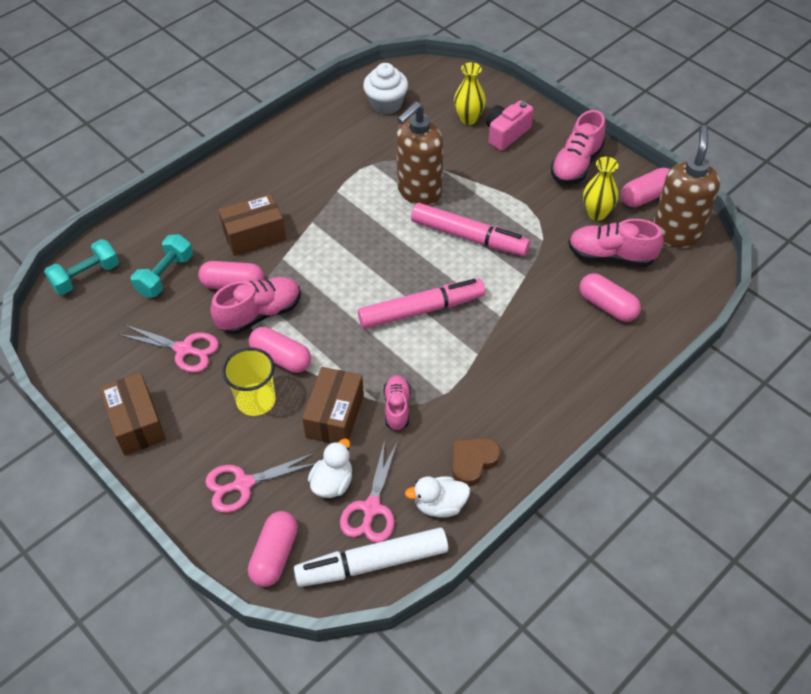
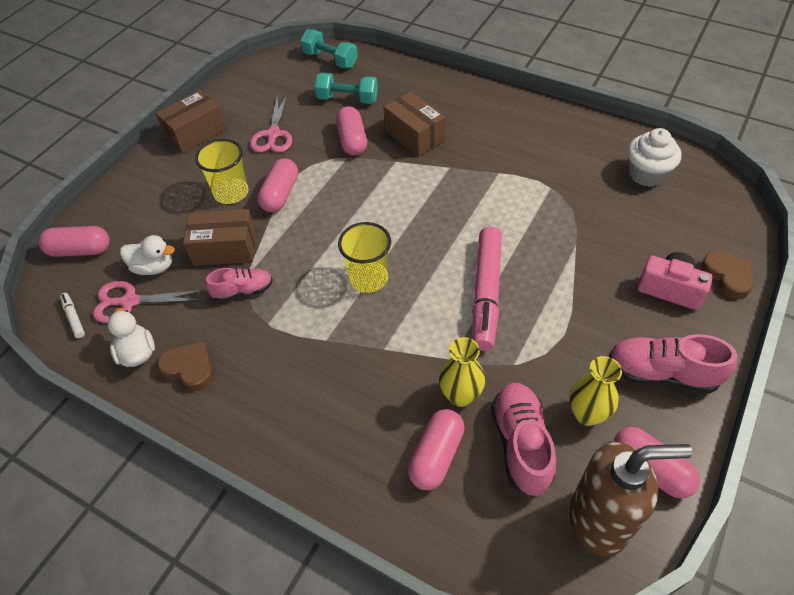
camera: 75 degrees right, 0 degrees up
(243, 484) = (146, 210): pink scissors -> none
(260, 314) = (325, 166): pink shoe -> none
(372, 563) = (74, 318): white marker -> white marker, size x0.41
(419, 192) = (530, 234): brown soap dispenser -> none
(421, 310) = (368, 278): pink marker -> yellow cup
(468, 119) = (671, 248): yellow vase -> yellow vase (460, 395)
(506, 101) = (728, 276): none -> brown heart

